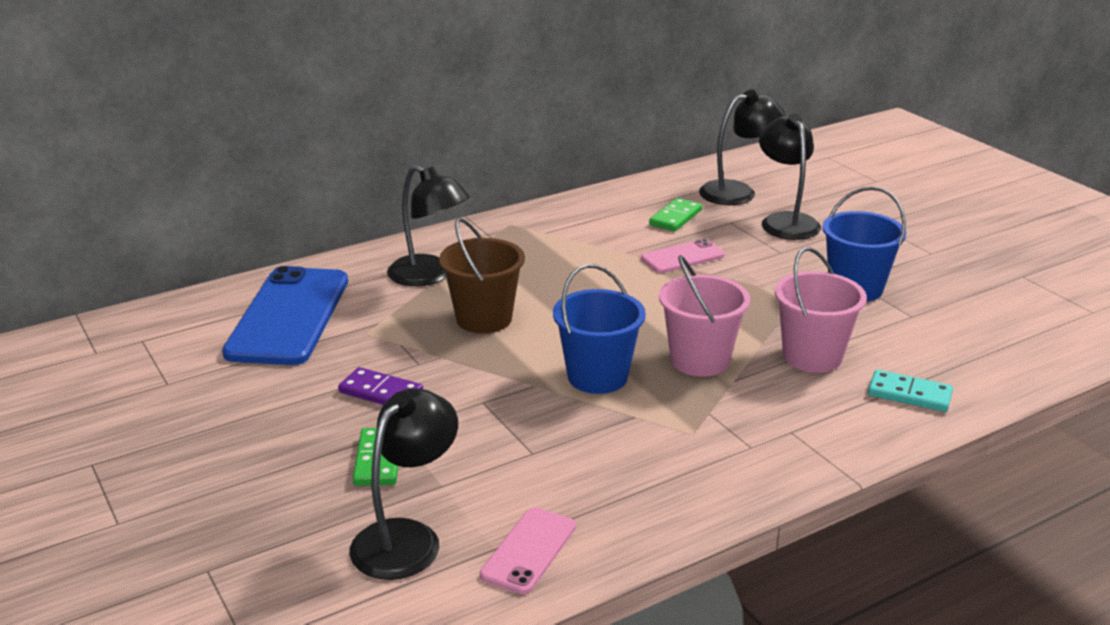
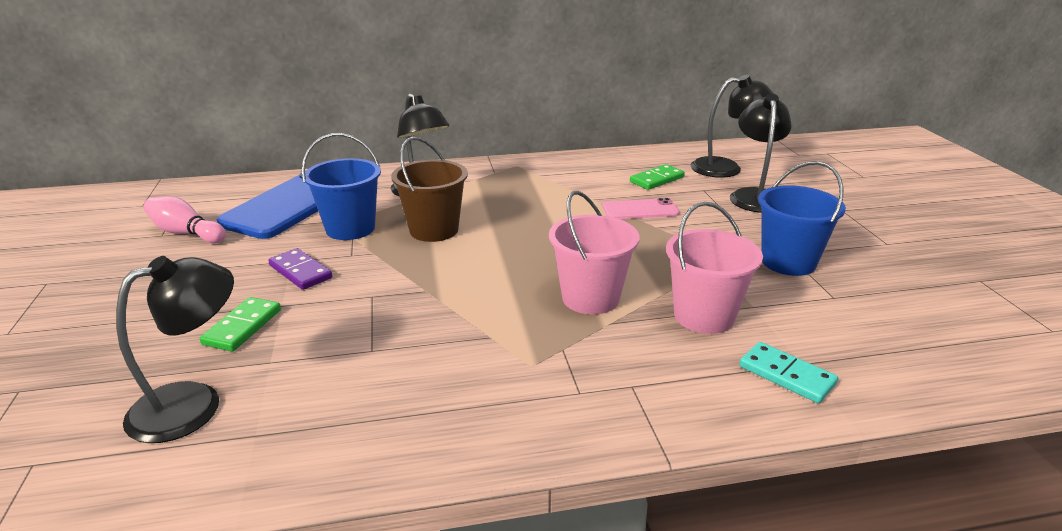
camera: 20 degrees right, 0 degrees up
(196, 375) = (186, 233): none -> pink bowling pin
(529, 550) = (282, 446): pink phone -> none
(597, 377) = (486, 294): blue bucket -> blue bucket (350, 228)

